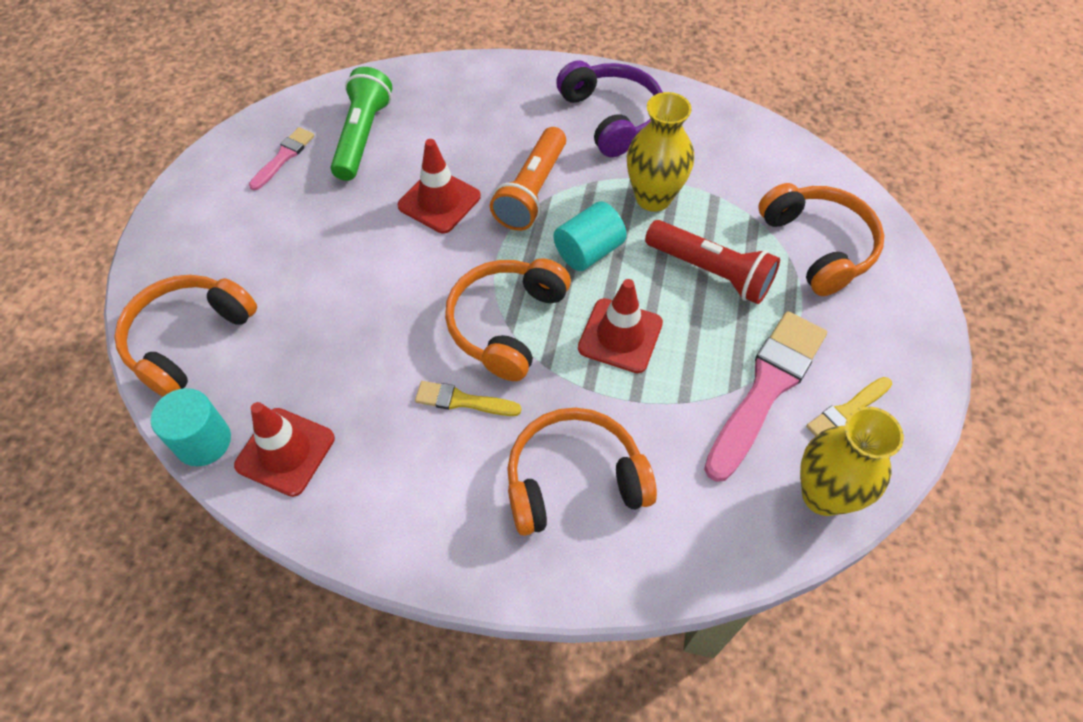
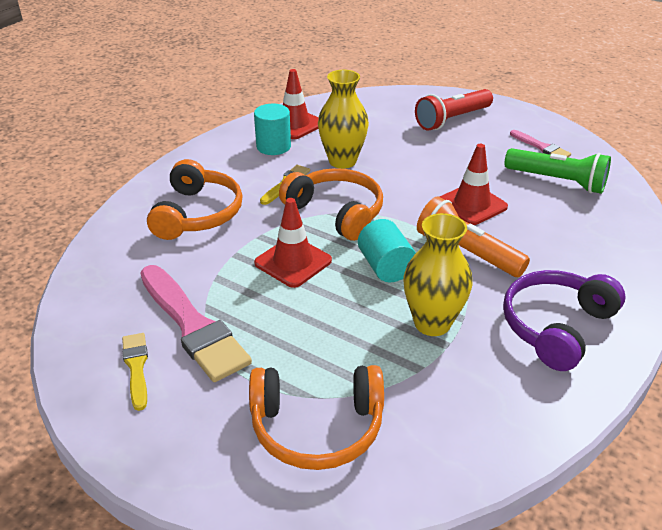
camera: 110 degrees right, 20 degrees down
(188, 339) = (391, 104): orange headphones -> none
(203, 441) = (318, 103): turquoise cylinder -> turquoise cylinder (273, 146)
(612, 117) = (556, 326): purple headphones -> purple headphones turned 135 degrees clockwise
(711, 272) = (326, 333): red flashlight -> red flashlight (452, 120)
(823, 495) = (87, 324): yellow vase -> yellow vase (342, 161)

